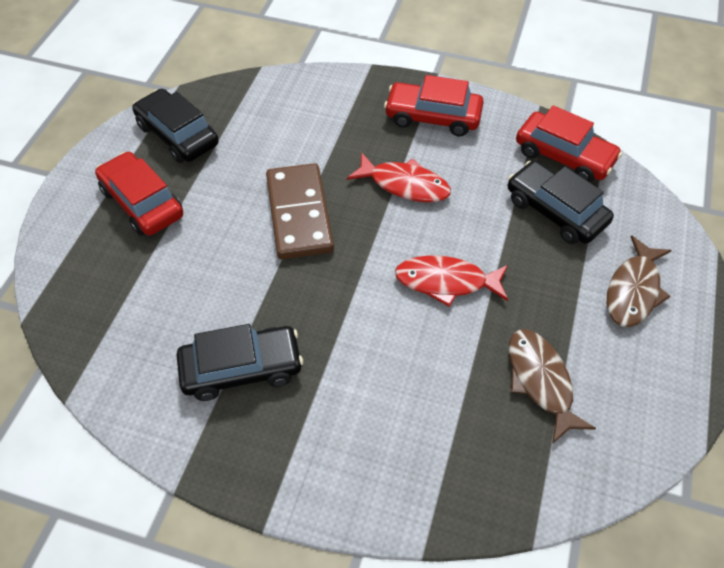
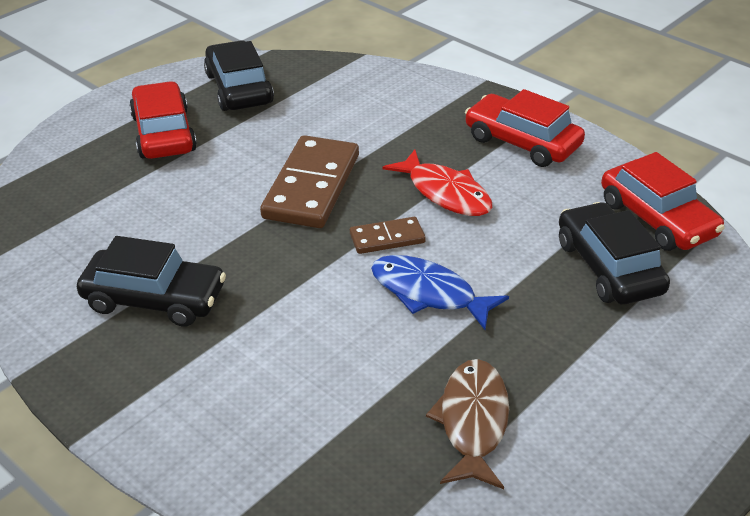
camera: 25 degrees right, 15 degrees down
(387, 243) = (387, 238): none -> brown domino
(446, 282) = (429, 293): red fish -> blue fish
(633, 290) = (655, 373): brown fish -> none

